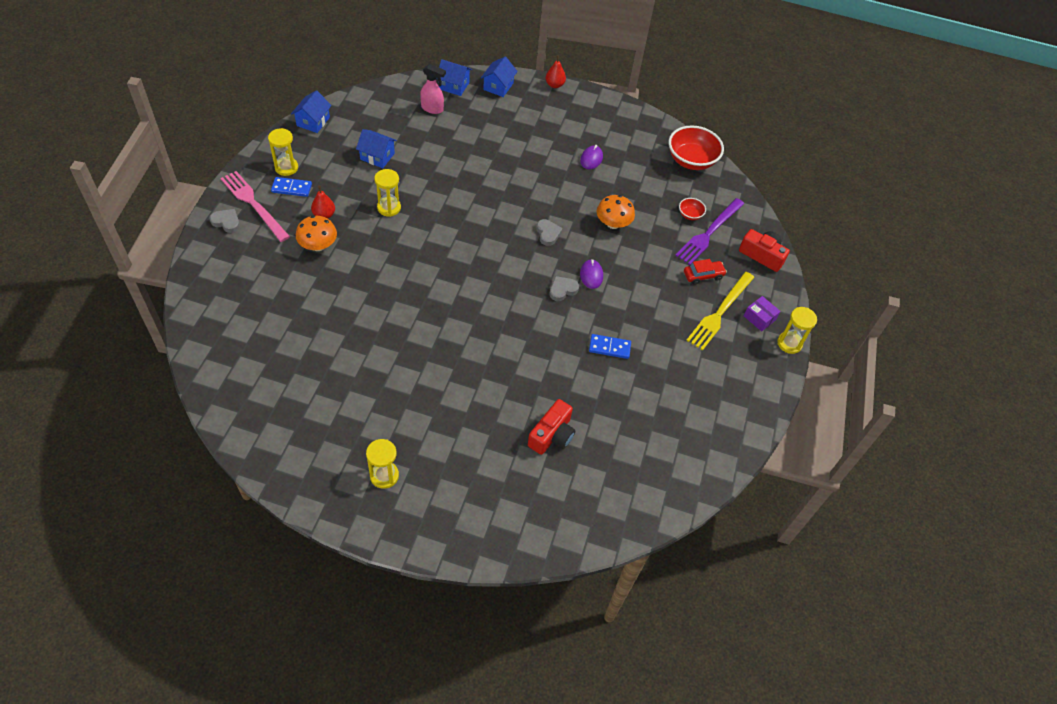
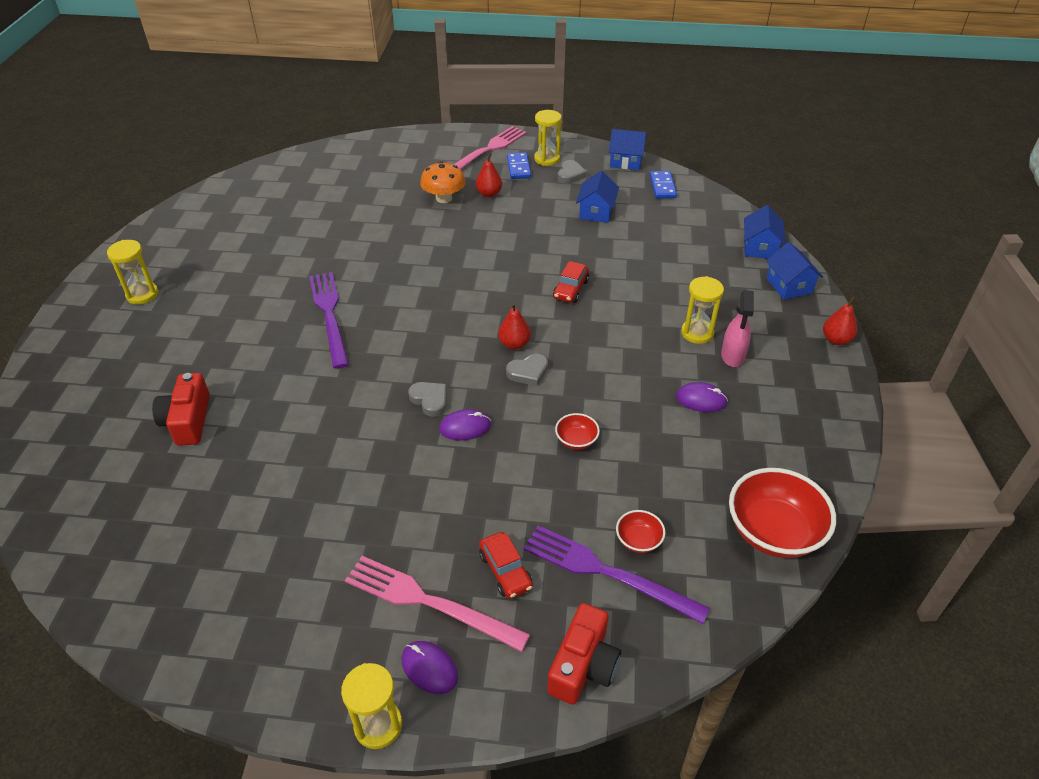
camera: 85 degrees right, 10 degrees down
(226, 222) = (456, 142): grey heart -> grey heart (570, 175)
(389, 208) = (518, 234): yellow hourglass -> yellow hourglass (697, 333)
(432, 109) = (704, 238): pink spray bottle -> pink spray bottle (732, 356)
(454, 339) = (329, 315): none -> purple fork
(468, 193) = (570, 289): none -> red car
(498, 86) = (789, 285): blue house -> blue house turned 60 degrees clockwise
(518, 235) = (514, 344): none -> red pear
(552, 435) = (188, 420): red camera -> red camera turned 60 degrees clockwise
(609, 347) = (335, 463): blue domino -> blue domino (662, 186)
(613, 223) = (576, 440): orange mushroom -> red bowl
(720, 312) = (429, 602): yellow fork -> pink fork
(759, 318) = (429, 668): purple box -> purple mouse

